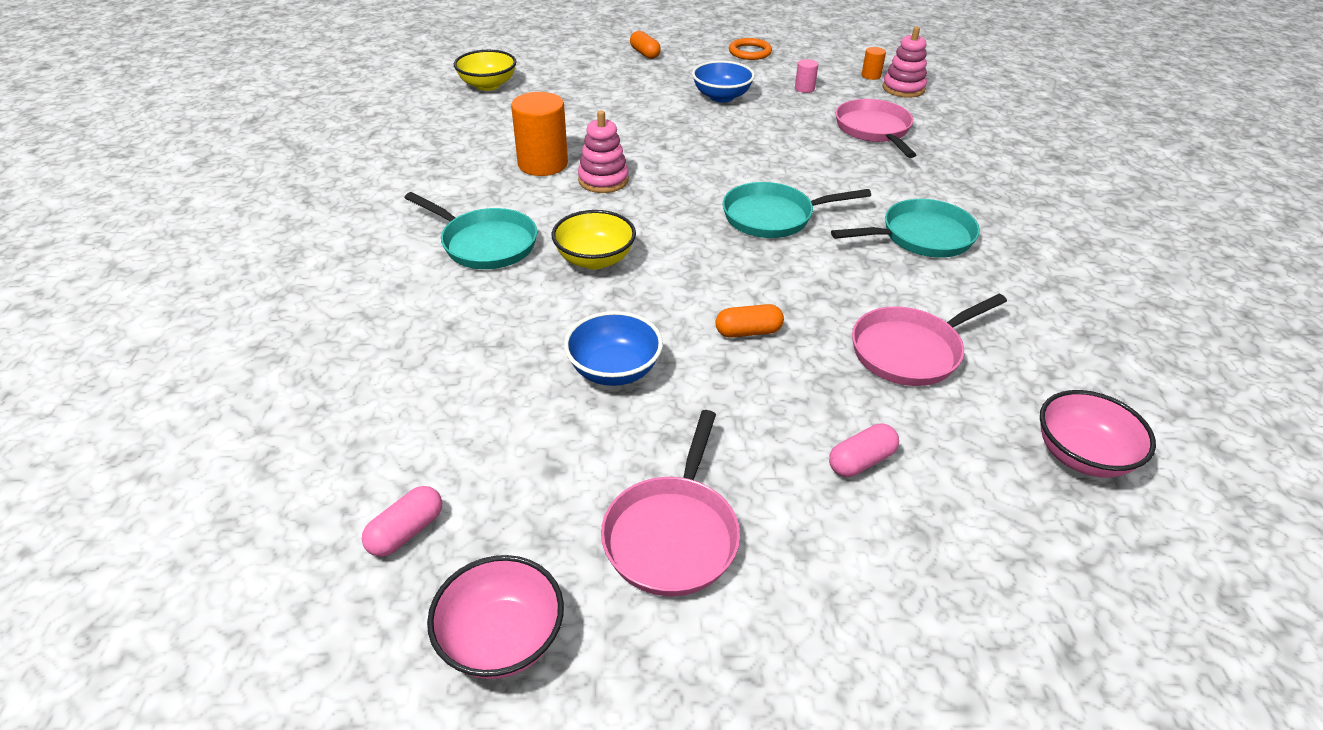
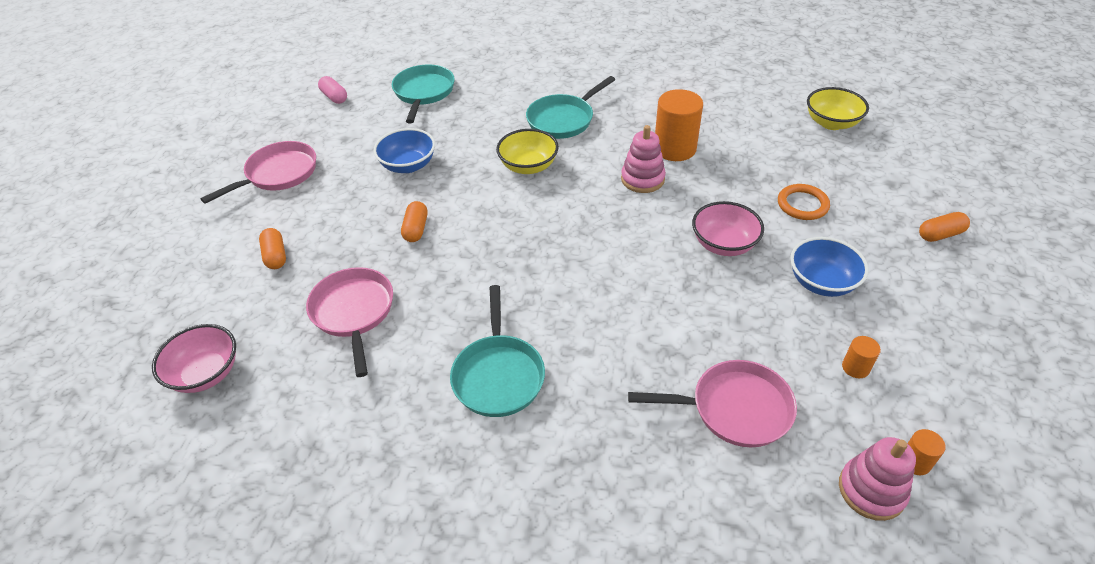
camera: 105 degrees right, 5 degrees up
(502, 638) = (261, 122): pink bowl -> pink bowl (724, 244)
(673, 534) = (278, 174): pink pan -> pink pan turned 105 degrees clockwise
(750, 52) = (972, 336): orange ring -> orange ring (802, 204)
(773, 217) = (560, 274): turquoise pan -> turquoise pan (423, 93)
(804, 88) = (855, 367): pink cylinder -> orange cylinder
(861, 461) = (275, 256): pink capsule -> orange capsule

